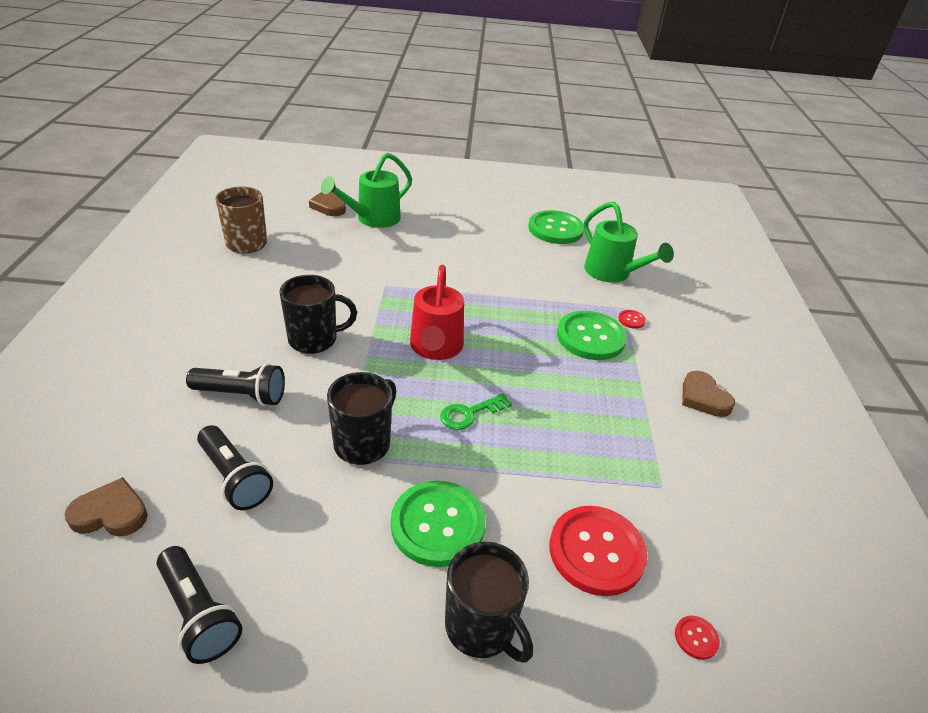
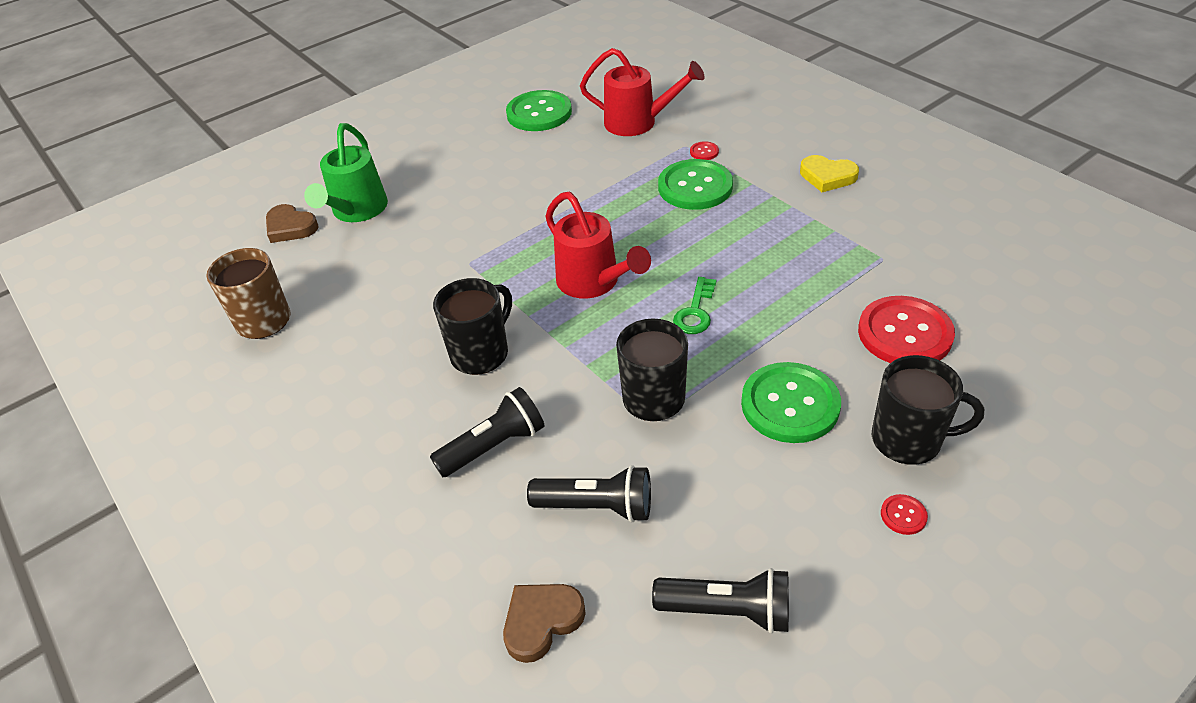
camera: 35 degrees left, 5 degrees up
(612, 273) = (638, 123): green watering can -> red watering can
(696, 638) = (1020, 335): red button -> red button (903, 515)
(703, 398) = (827, 176): brown heart -> yellow heart

